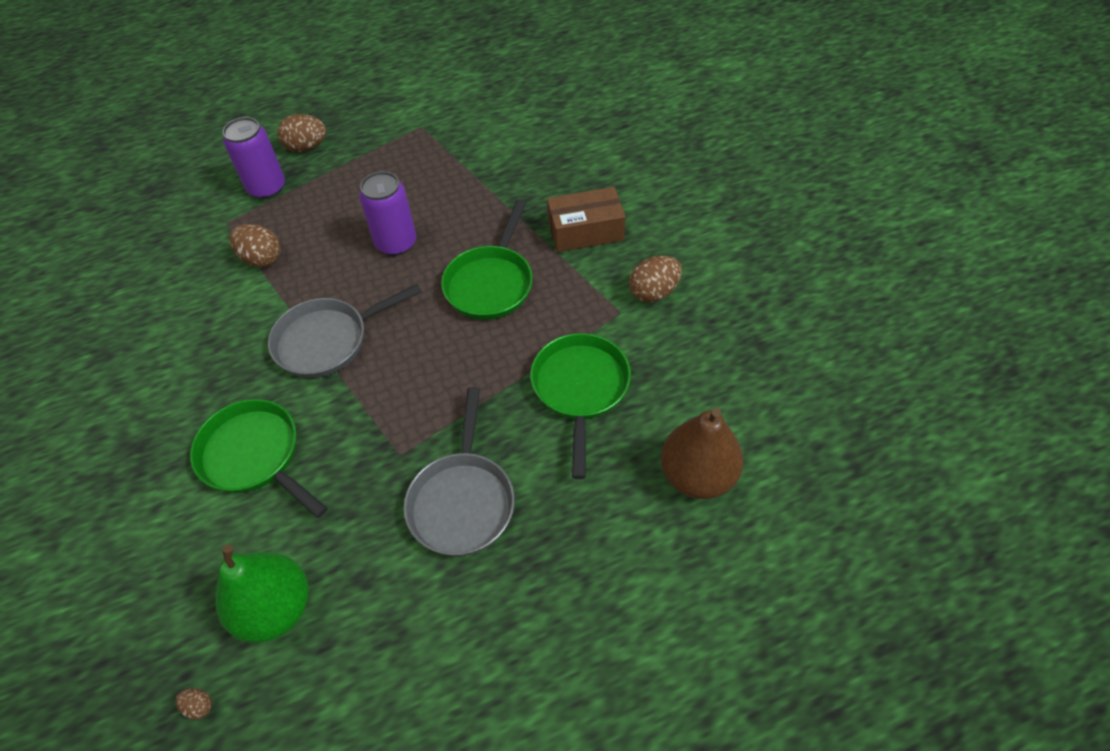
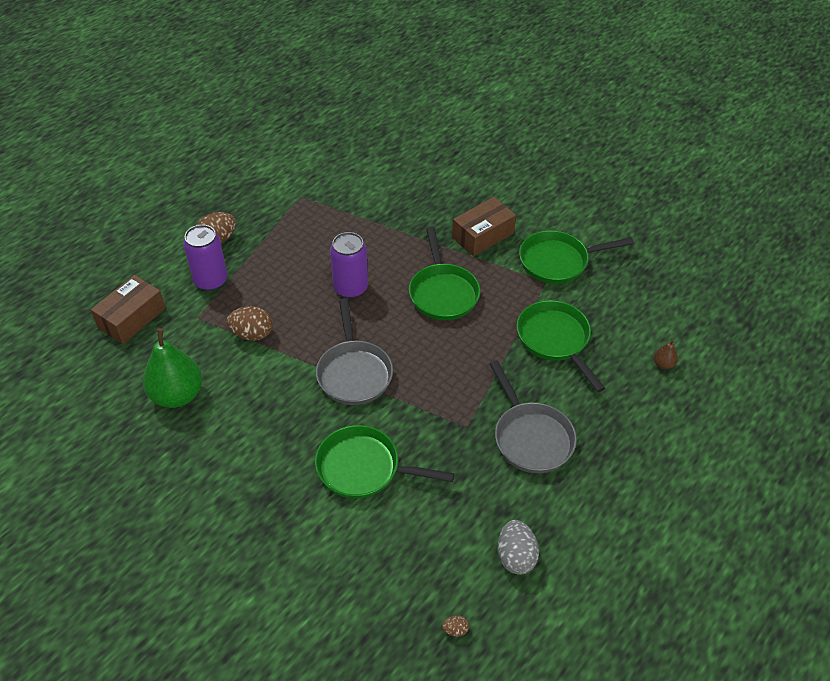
camera: 30 degrees left, 5 degrees down
(168, 202) = (131, 318): none -> brown box
(275, 609) = (458, 552): green pear -> green pear (177, 395)
(328, 340) = (354, 372): grey pan -> grey pan turned 45 degrees counterclockwise
(333, 647) = (515, 556): none -> grey egg
(653, 292) = (558, 261): brown egg -> green pan
(697, 475) = (663, 364): brown pear -> brown pear, size x0.42

